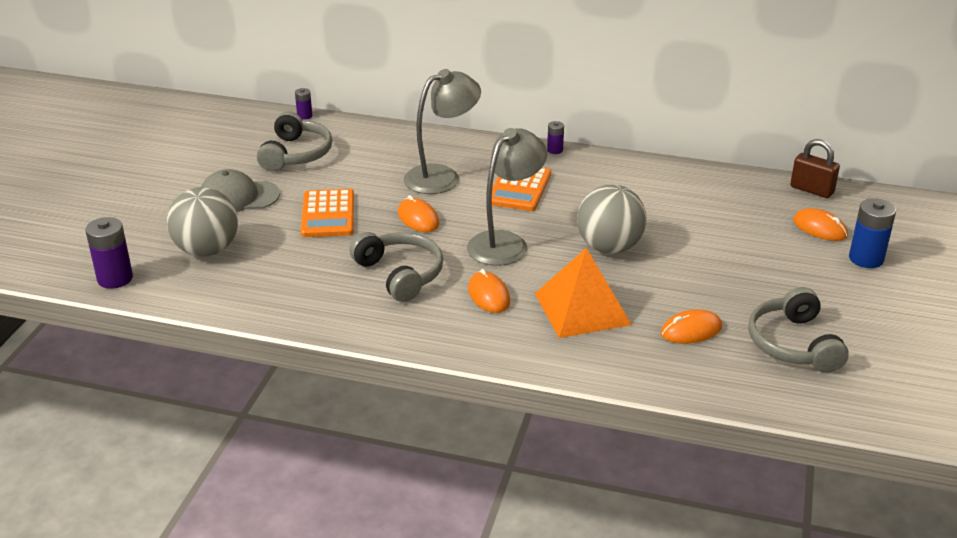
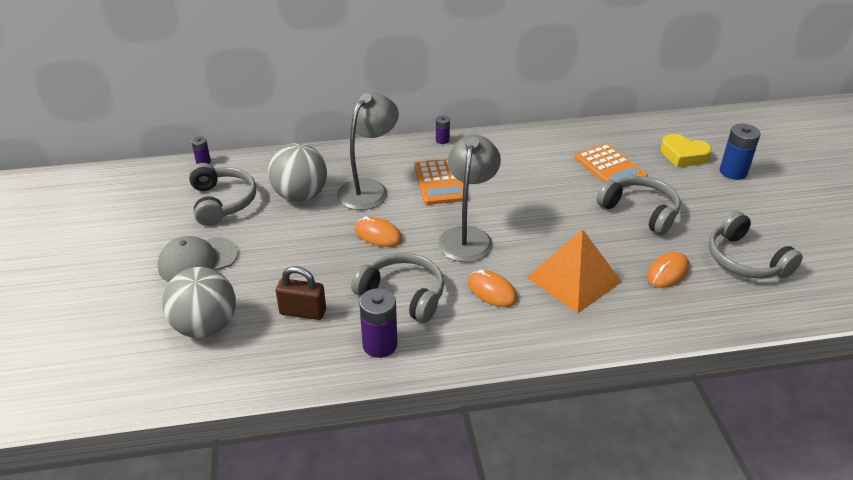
camera: 25 degrees left, 5 degrees up
(115, 278) = (131, 388): purple battery -> purple battery (380, 345)
(328, 214) = (295, 254): orange calculator -> orange calculator (610, 168)
(609, 247) = (551, 216): grey ball -> grey ball (300, 195)
(714, 268) = (640, 211): none -> grey headphones
(811, 190) = (652, 125): brown padlock -> brown padlock (303, 312)
(819, 228) = (683, 155): orange mouse -> yellow heart

